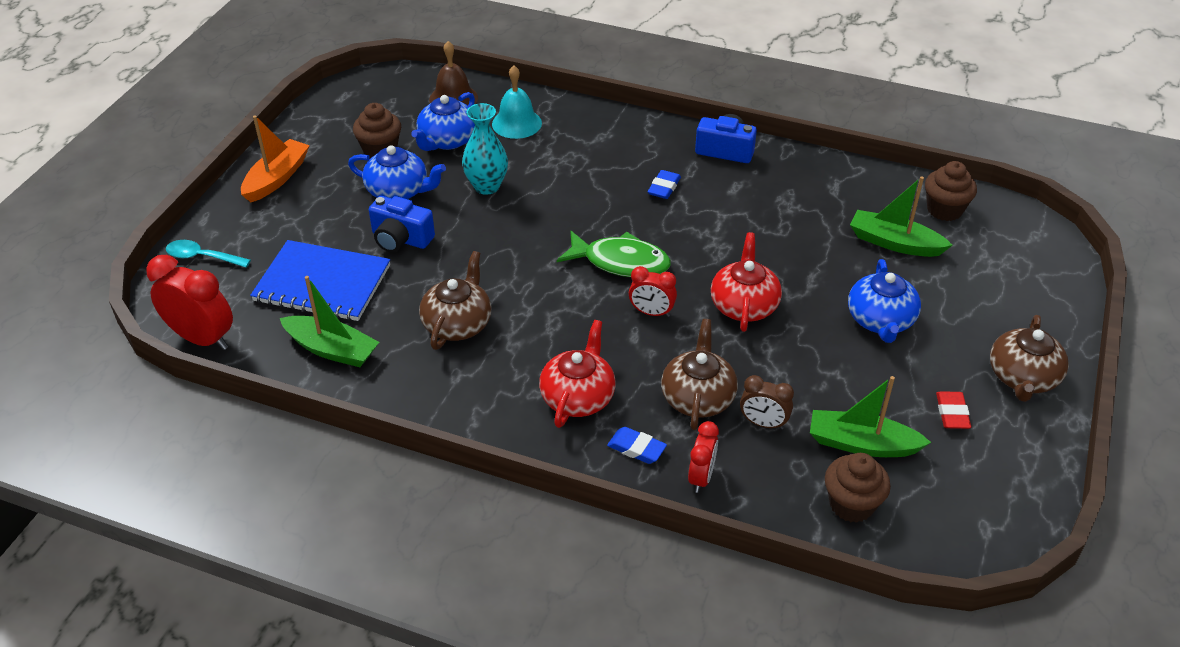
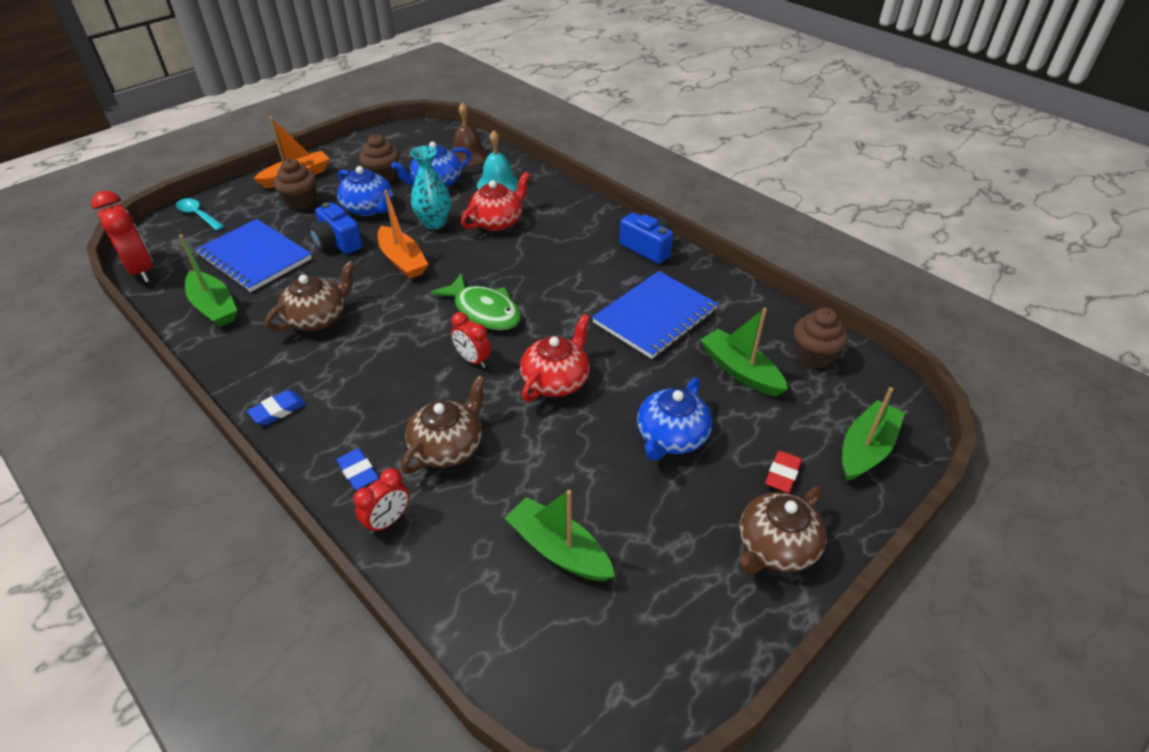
camera: 25 degrees right, 0 degrees up
(491, 237) = (403, 260): none -> orange boat
(578, 397) = (352, 409): red teapot -> red teapot (497, 221)
(664, 187) = (570, 263): blue eraser -> blue eraser (278, 410)
(763, 423) = (484, 493): brown clock -> none
(784, 216) = (655, 316): none -> blue notebook
(851, 504) = (499, 607): brown cupcake -> brown cupcake (301, 202)
(952, 413) = (673, 555): red eraser -> red eraser (782, 474)
(1037, 276) = (866, 449): none -> green boat

